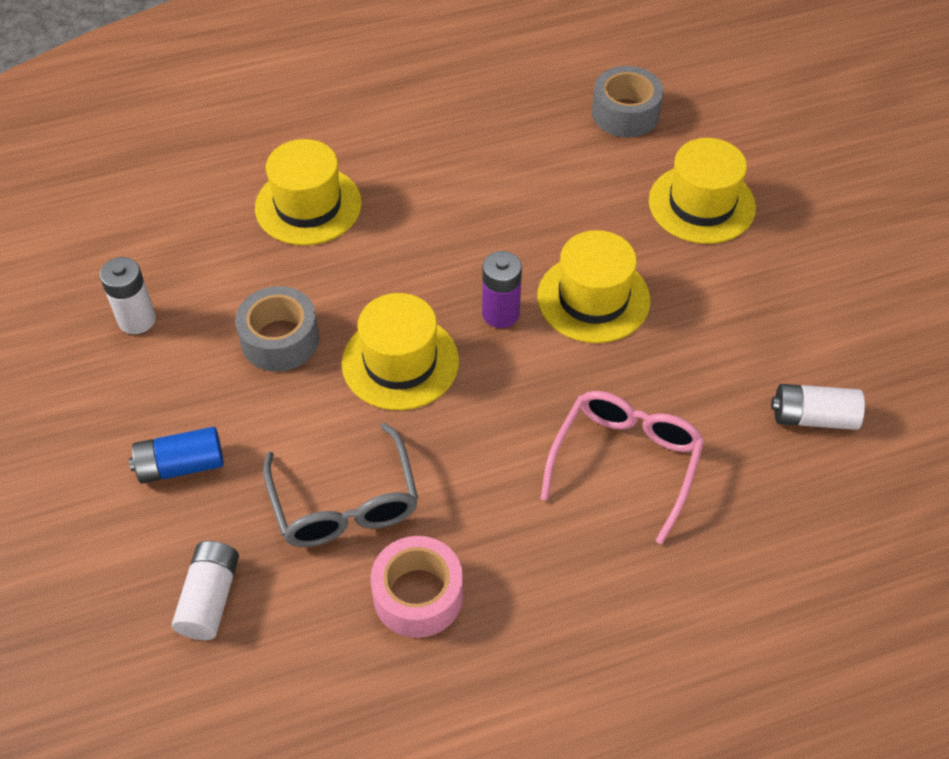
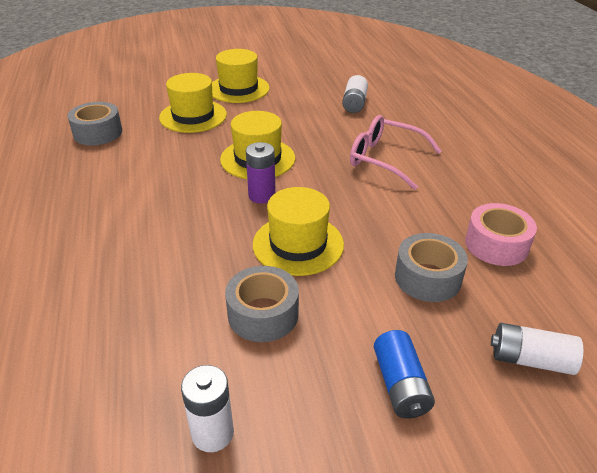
camera: 85 degrees left, 15 degrees down
(308, 205) = (107, 293): yellow hat -> yellow hat (238, 89)
(344, 503) = (427, 278): grey glasses -> grey tape

